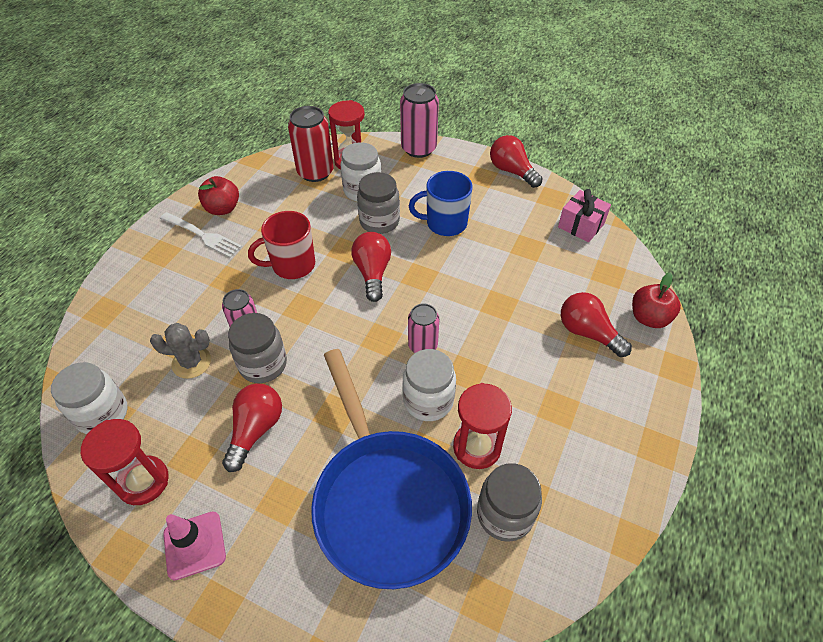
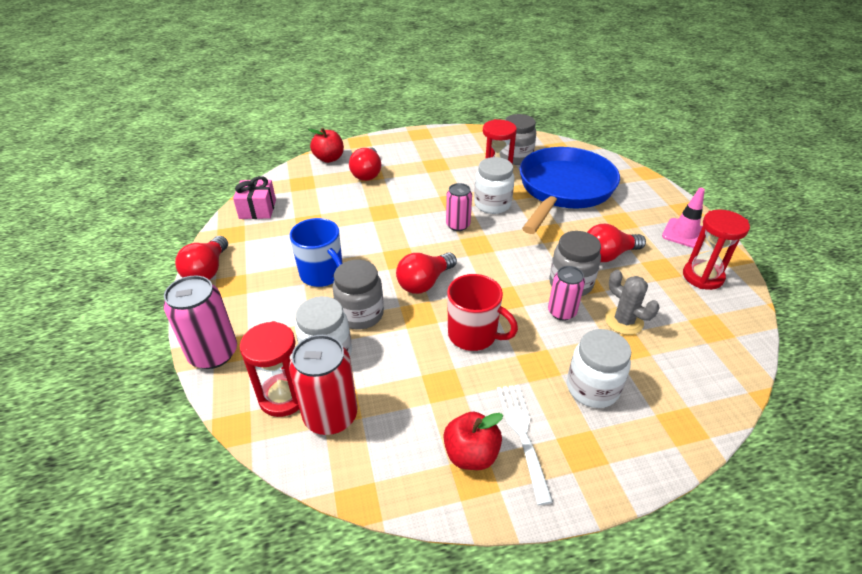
camera: 130 degrees left, 10 degrees down
(102, 414) = (718, 333): white jar -> white jar (592, 388)

